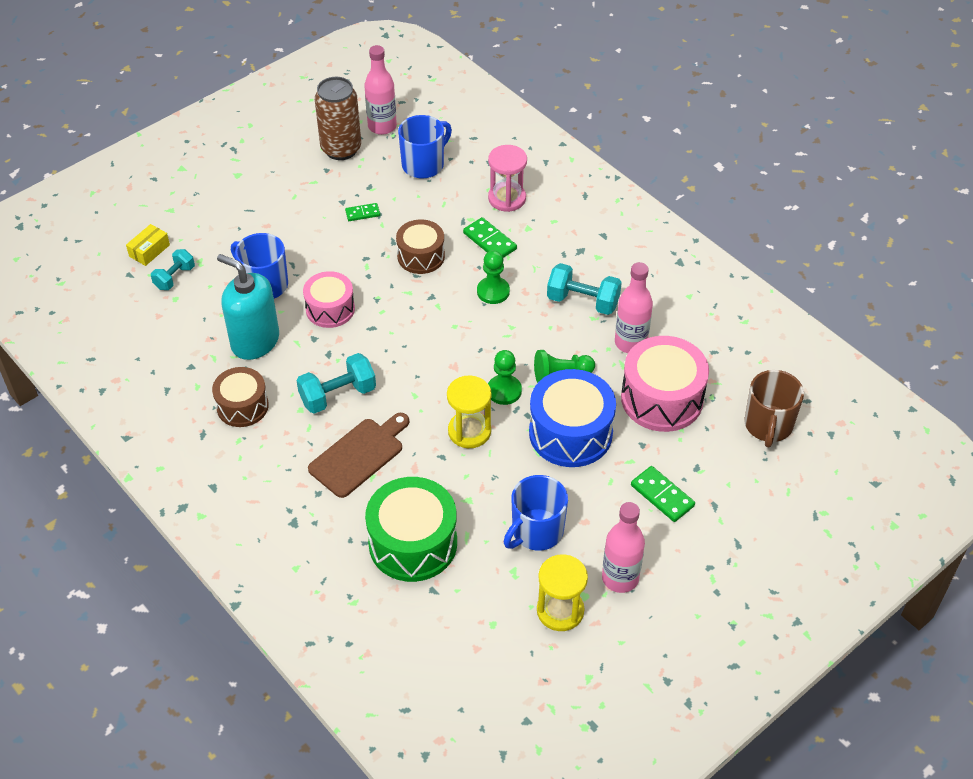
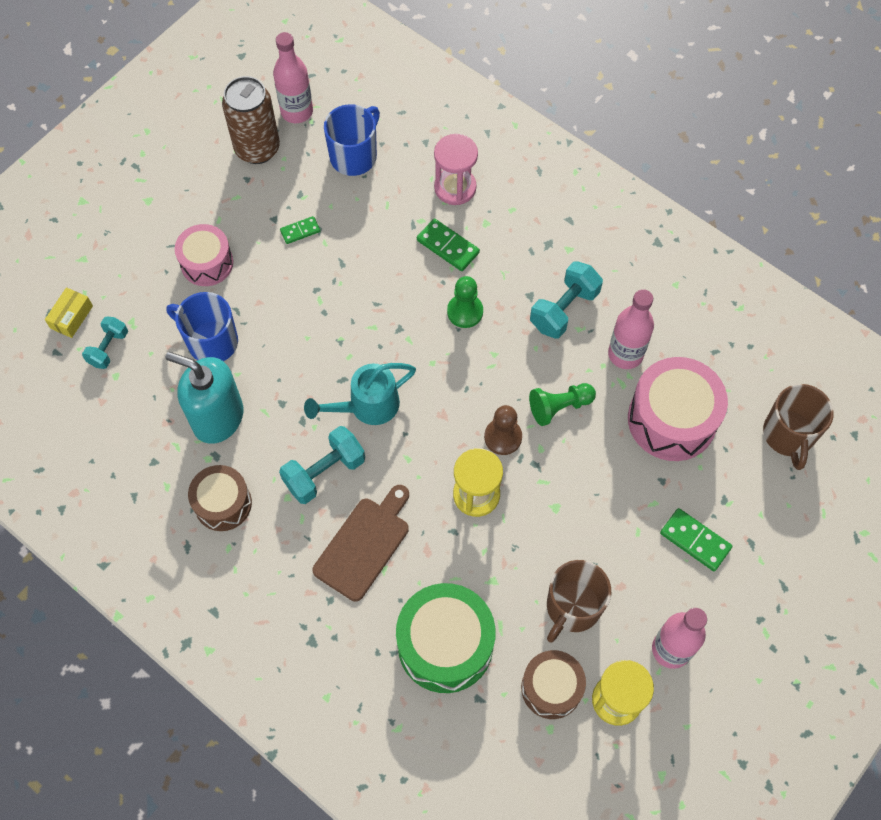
camera: 10 degrees left, 15 degrees up
(330, 309) = (291, 362): pink drum -> pink drum (207, 263)
(388, 350) = (367, 406): none -> turquoise watering can
(421, 256) = (376, 278): brown drum -> brown drum (551, 688)
(504, 391) = (503, 437): green pawn -> brown pawn
(536, 531) = (572, 607): blue mug -> brown mug
(570, 433) = (584, 478): blue drum -> none
(583, 301) = (564, 309): turquoise dumbbell -> turquoise dumbbell turned 60 degrees counterclockwise

